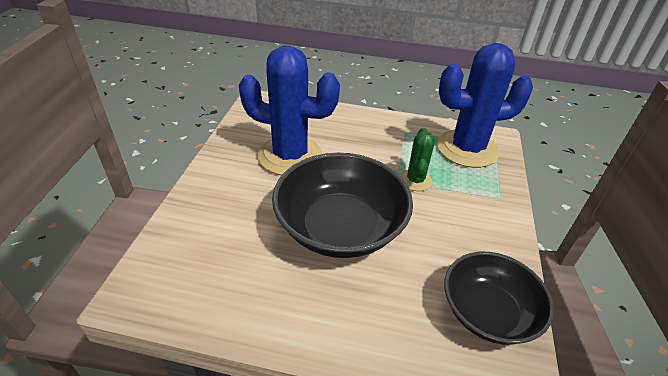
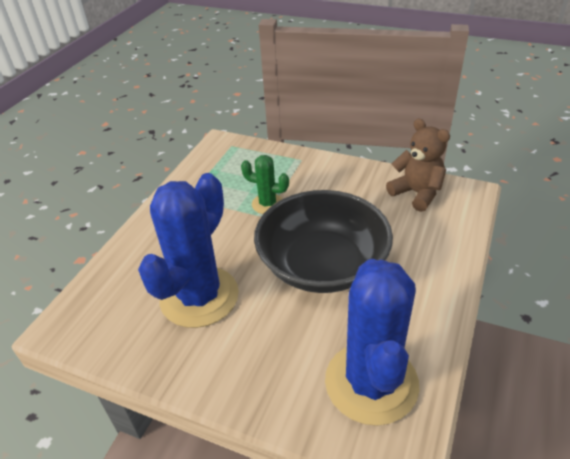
camera: 75 degrees left, 0 degrees up
(467, 149) = (231, 163): blue cactus -> blue cactus (371, 383)
(488, 312) = (417, 193): black bowl -> brown teddy bear

